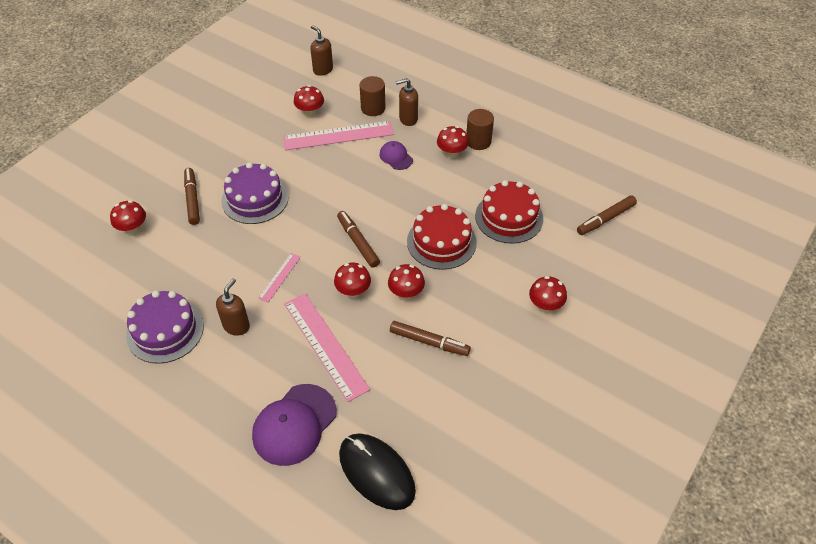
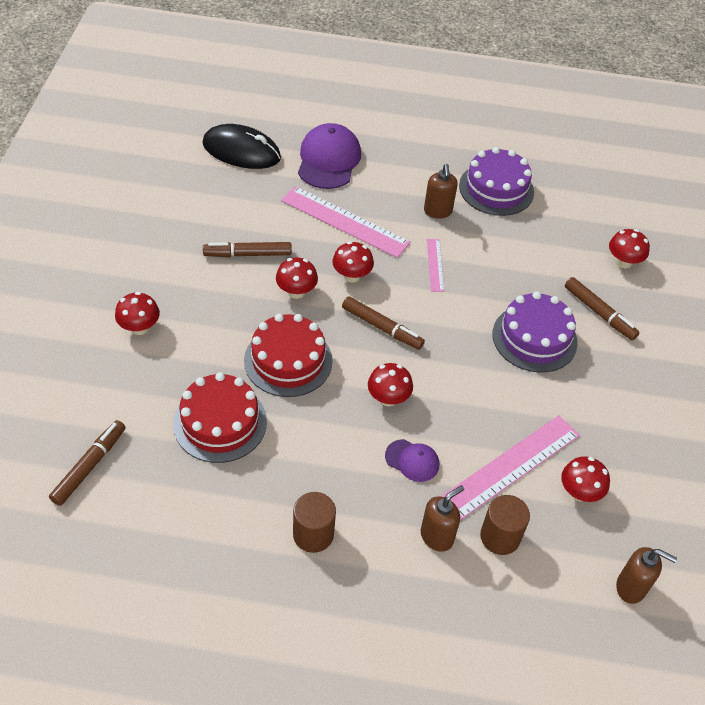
camera: 150 degrees right, 0 degrees up
(452, 153) = (340, 497): red mushroom -> red mushroom (388, 398)

